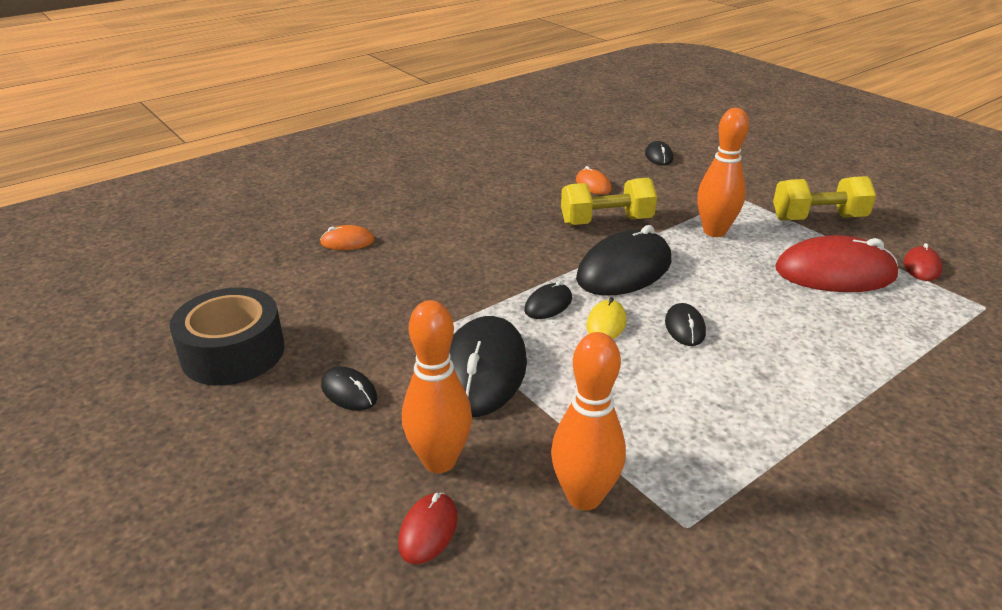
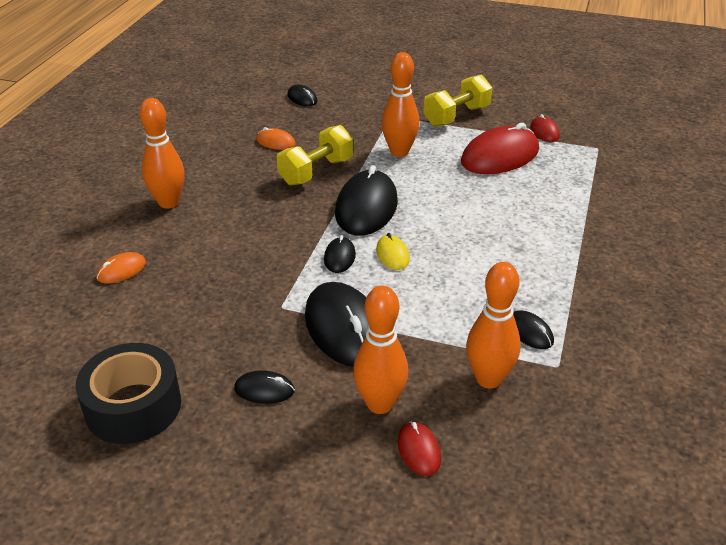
camera: 35 degrees left, 5 degrees up
(444, 203) = (168, 202): none -> orange bowling pin
(684, 327) = (445, 235): black mouse -> black mouse (529, 332)

